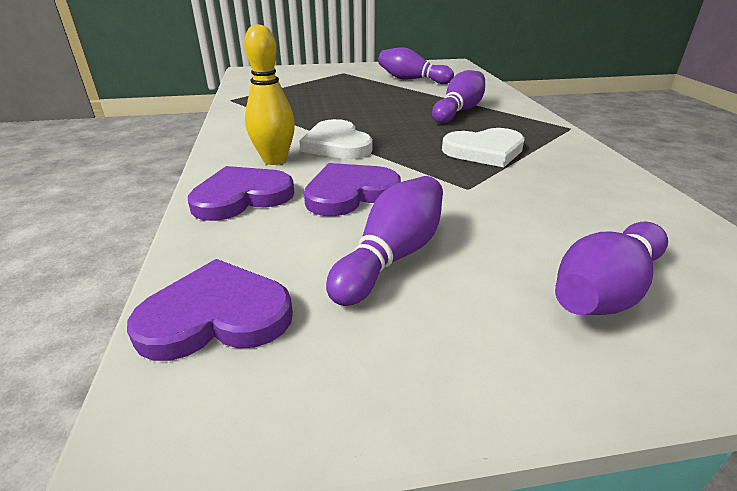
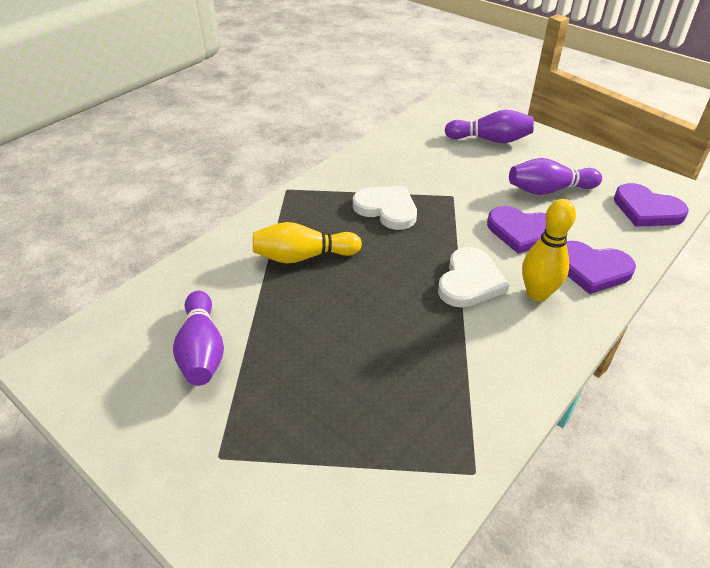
camera: 130 degrees left, 10 degrees up
(459, 111) = (303, 256): purple bowling pin -> yellow bowling pin

